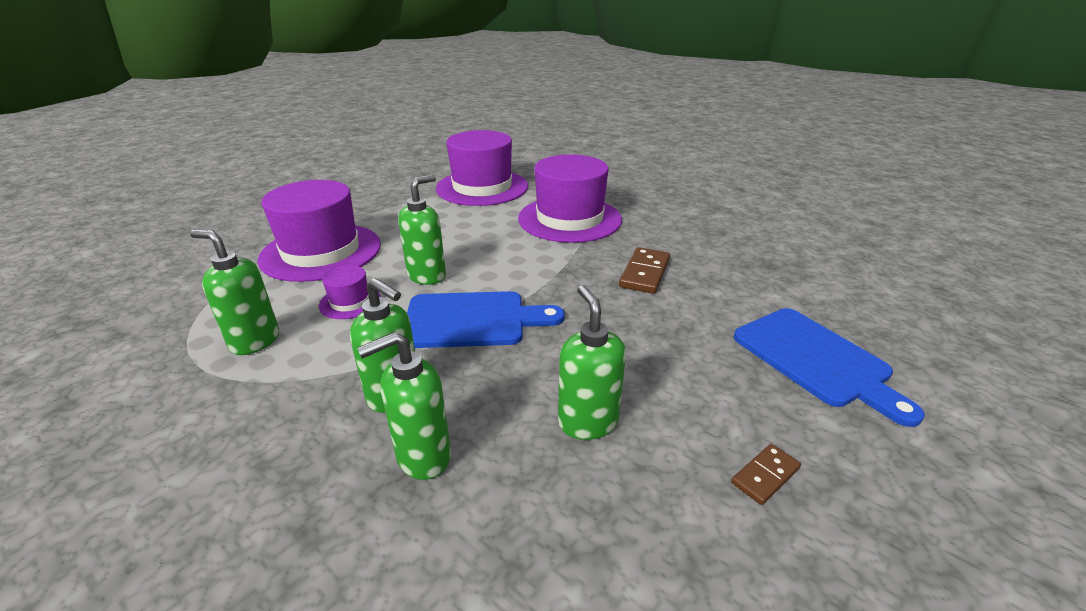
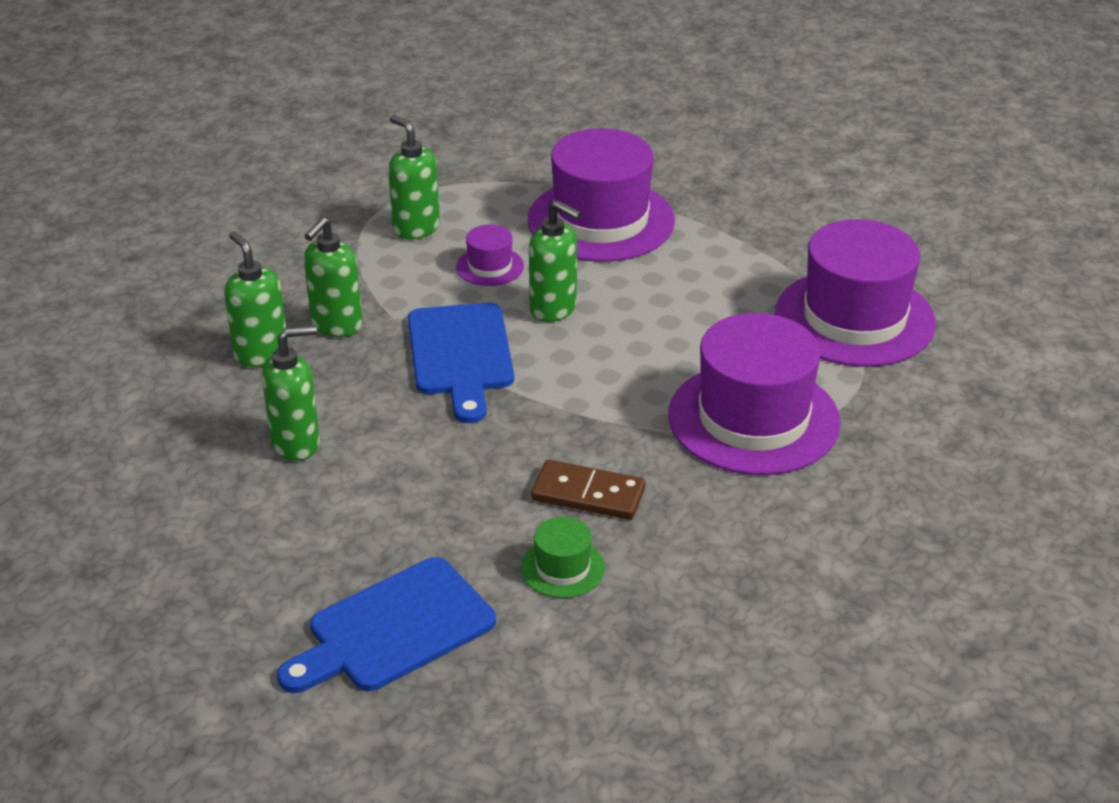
camera: 85 degrees right, 5 degrees up
(255, 341) = (416, 228): green soap dispenser -> green soap dispenser turned 60 degrees counterclockwise
(721, 286) = (562, 568): none -> green hat
(765, 475) = (222, 552): brown domino -> none

